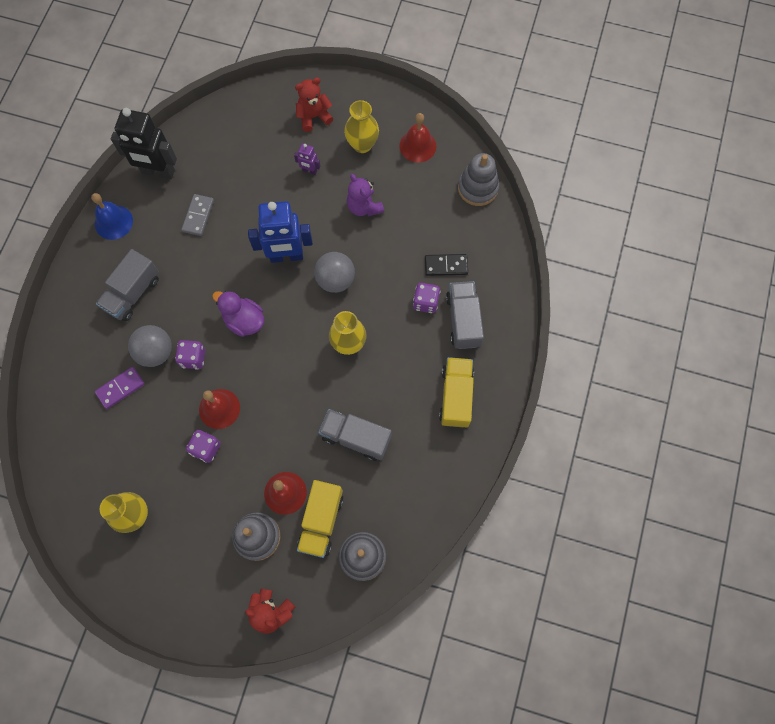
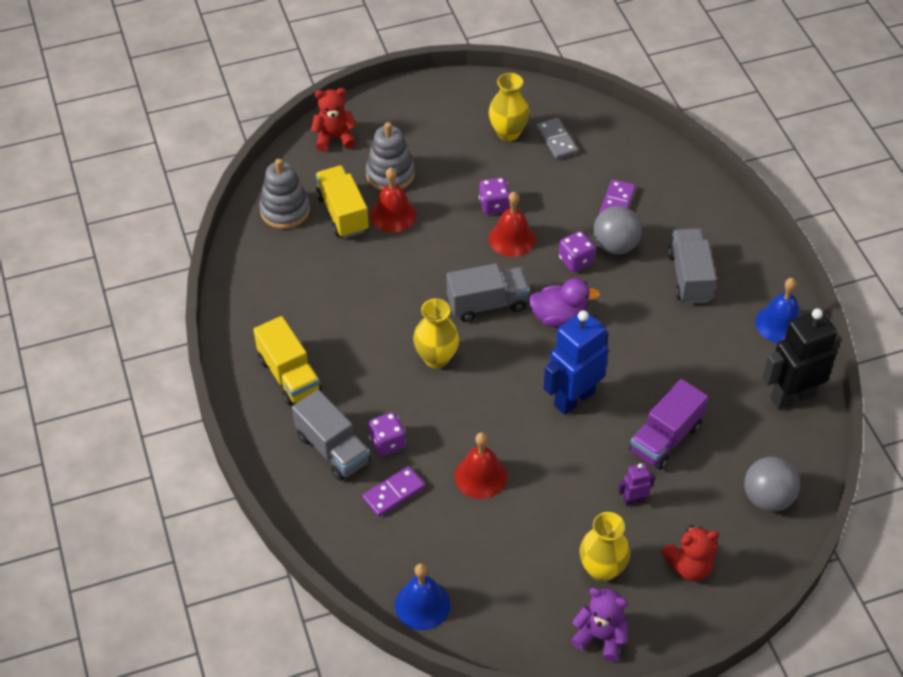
camera: 145 degrees right, 20 degrees down
(198, 216) = (703, 380): grey domino -> grey domino (556, 140)
(256, 195) = (665, 438): none -> purple truck
(314, 117) = (689, 566): red teddy bear -> red teddy bear turned 45 degrees clockwise
(335, 280) = (502, 407): grey ball -> grey ball (767, 498)
(355, 438) = (363, 288): grey truck -> grey truck (487, 304)
(364, 207) = (537, 499): purple teddy bear -> purple teddy bear (600, 637)
(417, 146) = (535, 611): red bell -> red bell (480, 476)
(446, 266) = (393, 493): black domino -> purple domino
(477, 188) = (422, 605): grey stacking toy -> blue bell

